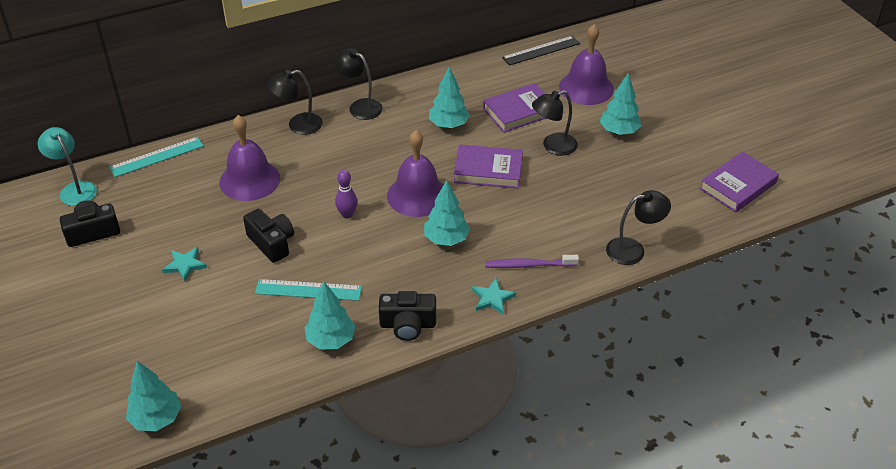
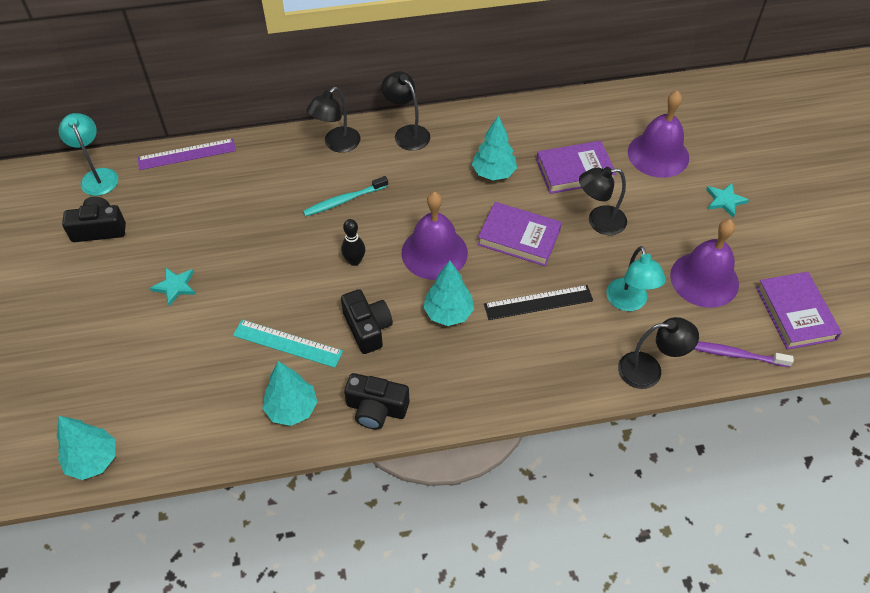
camera: 15 degrees right, 10 degrees up
(157, 157) = (187, 154): turquoise ruler -> purple ruler
(249, 180) = (269, 199): purple bell -> purple bell (704, 279)
(272, 243) = (268, 279): black camera -> black camera (367, 328)
(298, 126) = (337, 144): black lamp -> black lamp turned 45 degrees counterclockwise
(321, 169) = (344, 200): none -> turquoise toothbrush
(347, 214) = (354, 261): purple bowling pin -> black bowling pin
(492, 298) = (475, 397): turquoise star -> turquoise star (725, 201)
(529, 265) = (528, 364): purple toothbrush -> purple toothbrush (735, 354)
(541, 51) = (622, 99): black ruler -> black ruler (538, 303)
(599, 202) = (629, 302): none -> turquoise lamp
(619, 131) = (678, 217): turquoise tree -> none
(738, 186) = (795, 313): purple book -> purple book turned 75 degrees counterclockwise

